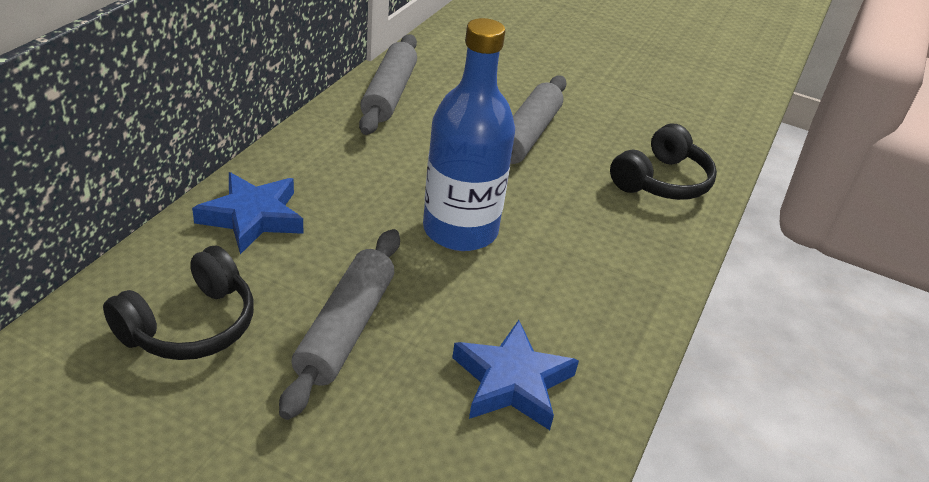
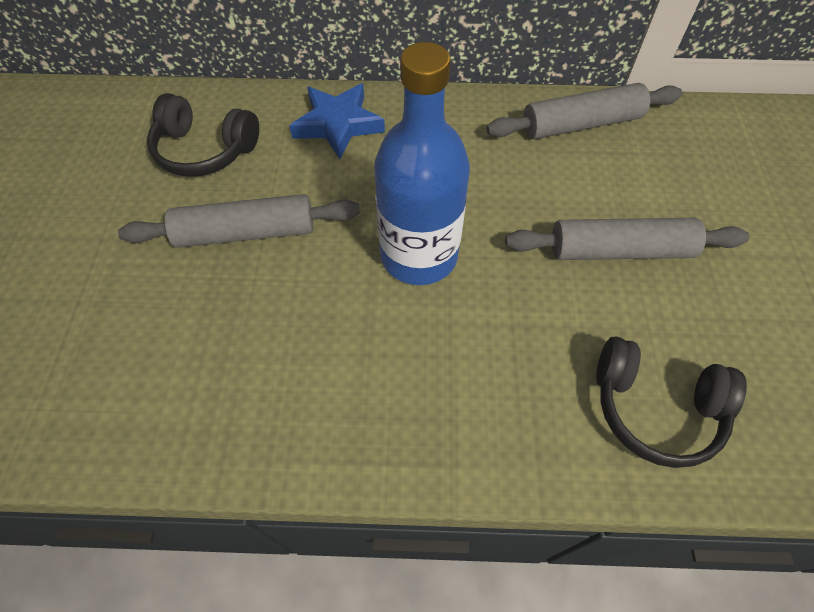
camera: 70 degrees right, 20 degrees up
(512, 382) = (242, 369): blue star -> none

